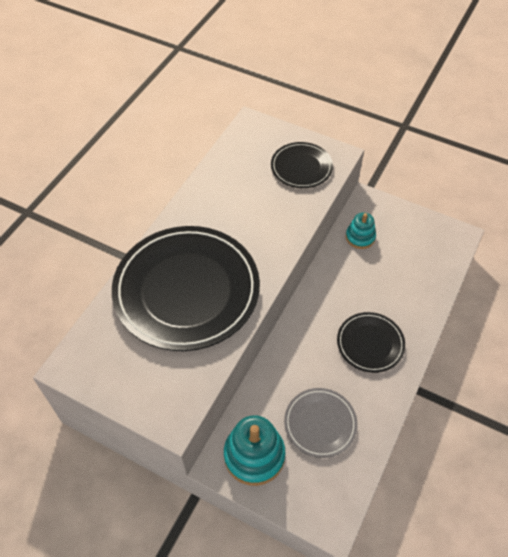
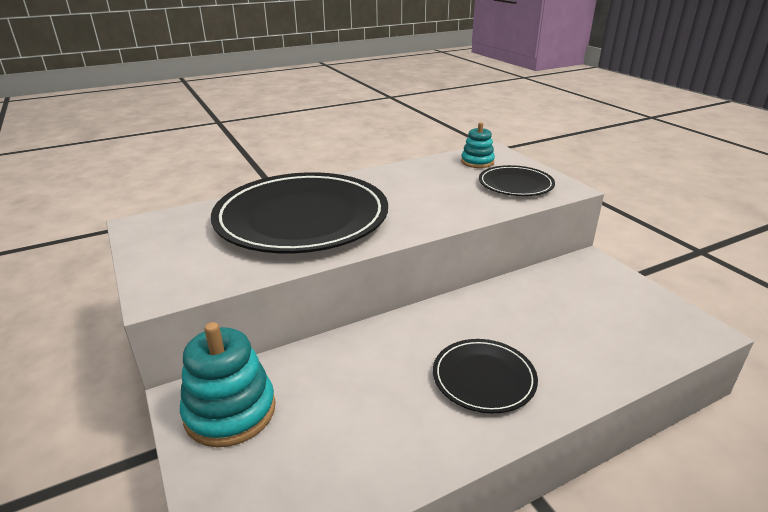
camera: 35 degrees right, 25 degrees down
(320, 423) = (339, 424): grey plate -> none
(360, 237) = (556, 284): turquoise stacking toy -> turquoise stacking toy (477, 162)

